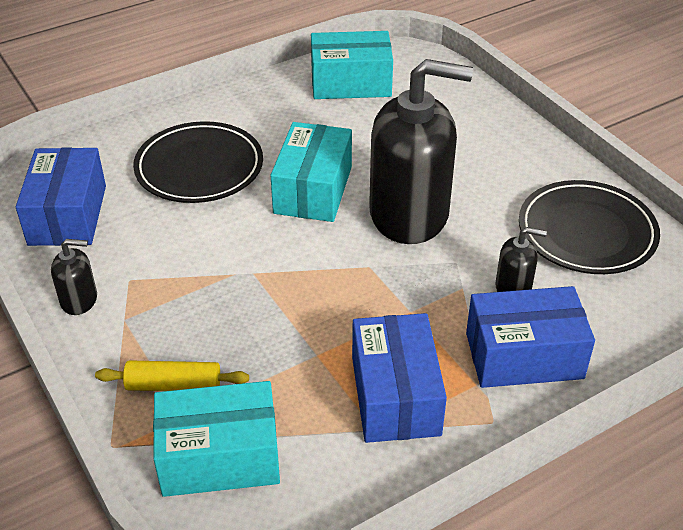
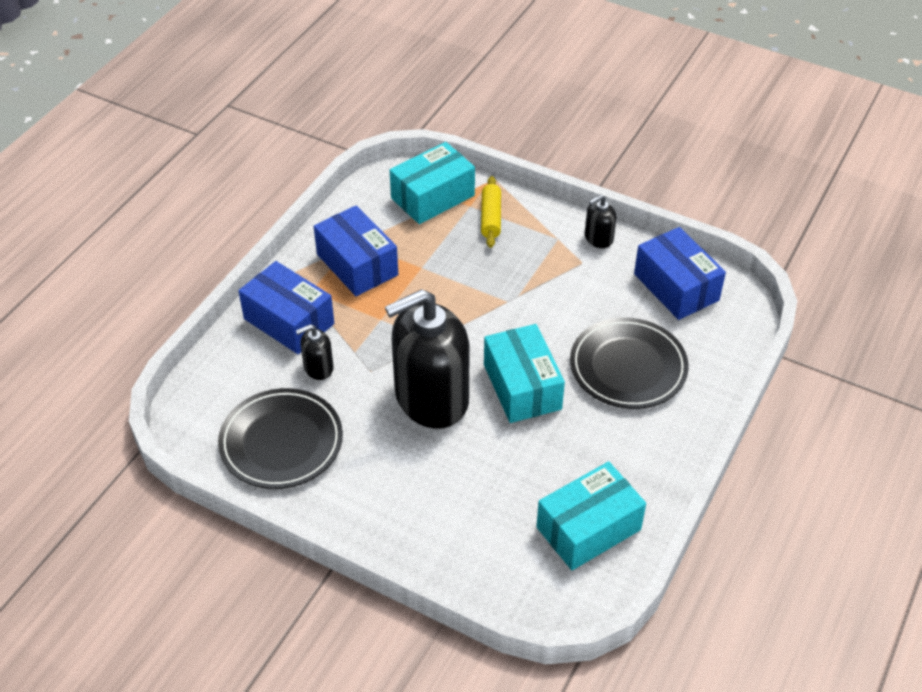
camera: 150 degrees right, 5 degrees up
(173, 386) = (490, 218): yellow rolling pin -> yellow rolling pin turned 60 degrees counterclockwise
(524, 356) = (289, 321): blue box -> blue box turned 75 degrees clockwise

